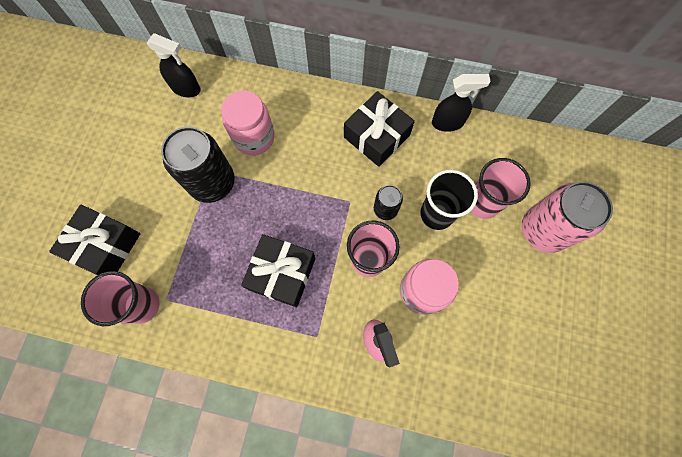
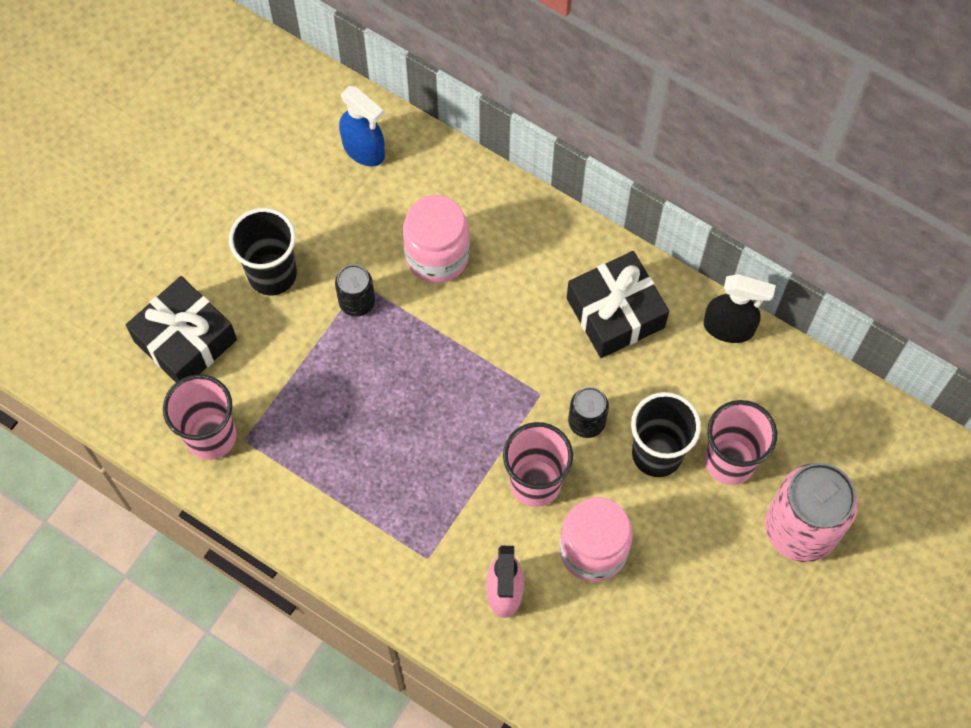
camera: 20 degrees right, 5 degrees down
(151, 183) = (272, 274): none -> black cup
(186, 88) = (364, 150): black spray bottle -> blue spray bottle
(212, 183) = (357, 302): black can -> black can, size x0.51
(282, 274) = (410, 460): black gift -> none

